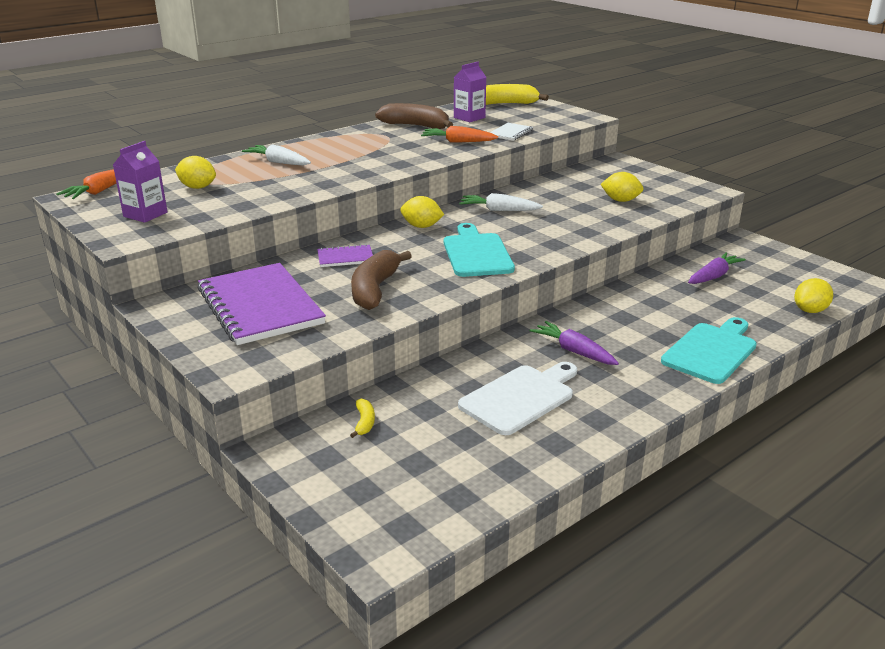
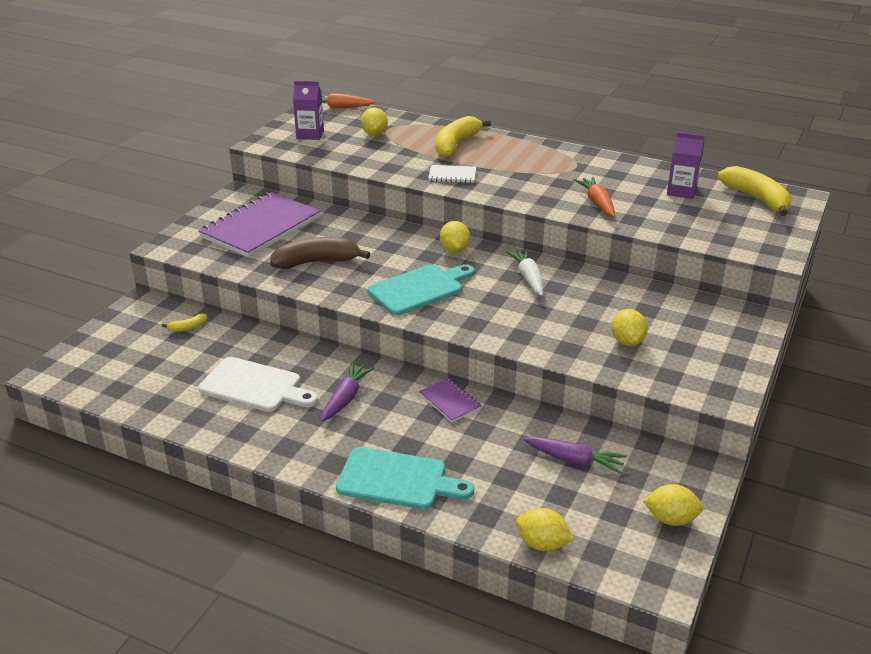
camera: 65 degrees right, 5 degrees up
(278, 162) = (456, 144): white carrot -> yellow banana
(345, 258) = (364, 235): purple notebook -> purple notebook (450, 401)
(416, 126) = (620, 173): brown banana -> none
(510, 133) = (658, 222): white notebook -> white notebook (452, 175)
(791, 262) = (671, 519): none -> yellow lemon

